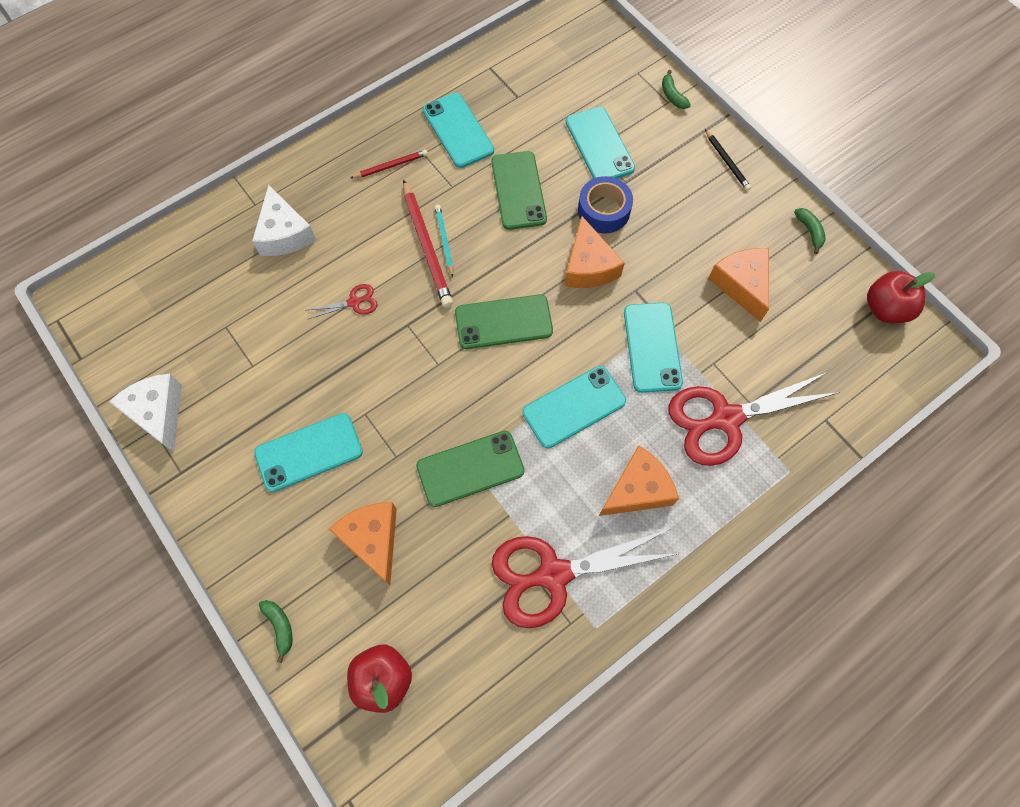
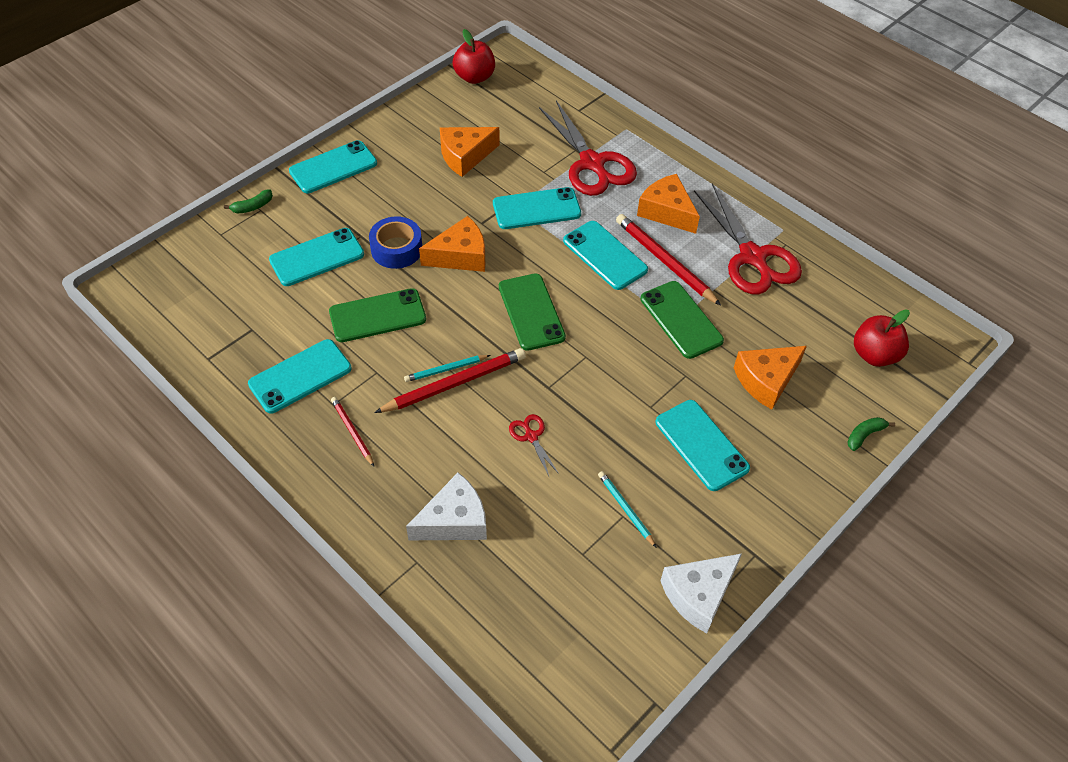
camera: 100 degrees left, 15 degrees down
(258, 369) = (626, 509): none -> turquoise pencil
(558, 470) = (665, 261): none -> red pencil
(727, 162) = (333, 167): black pencil -> turquoise phone
(809, 231) = (405, 116): green banana -> none

